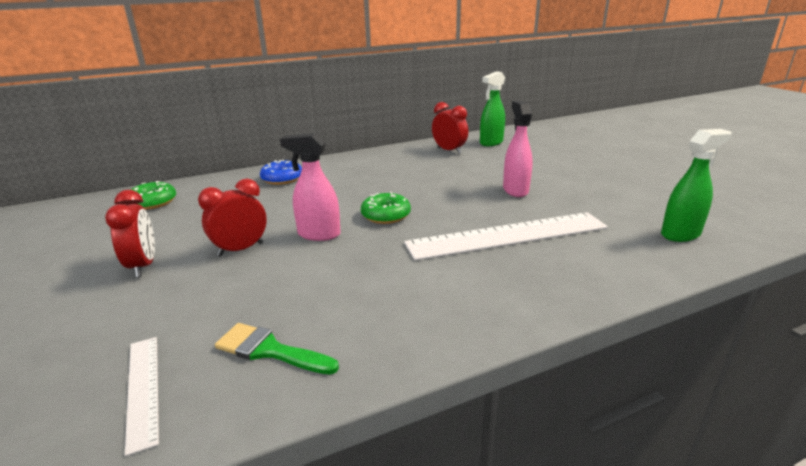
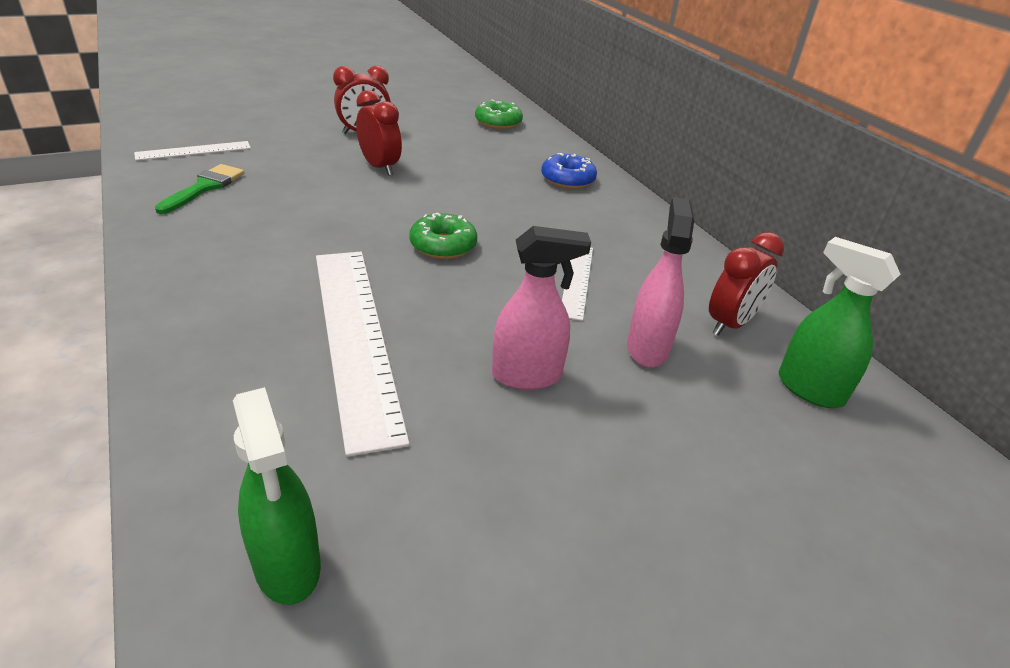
camera: 85 degrees right, 10 degrees up
(318, 234) = (401, 203): pink spray bottle -> pink spray bottle (647, 348)
(420, 178) = (577, 280): none -> white ruler

